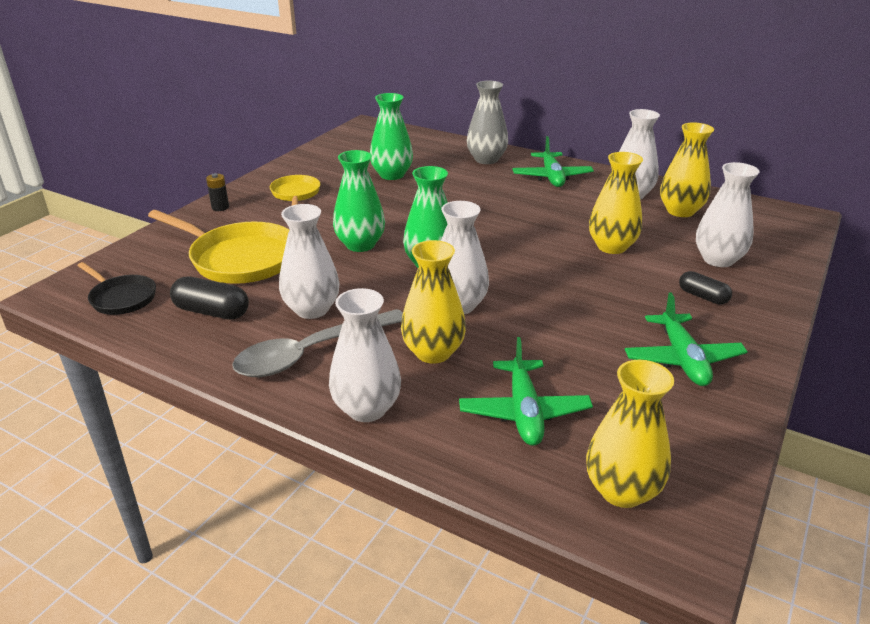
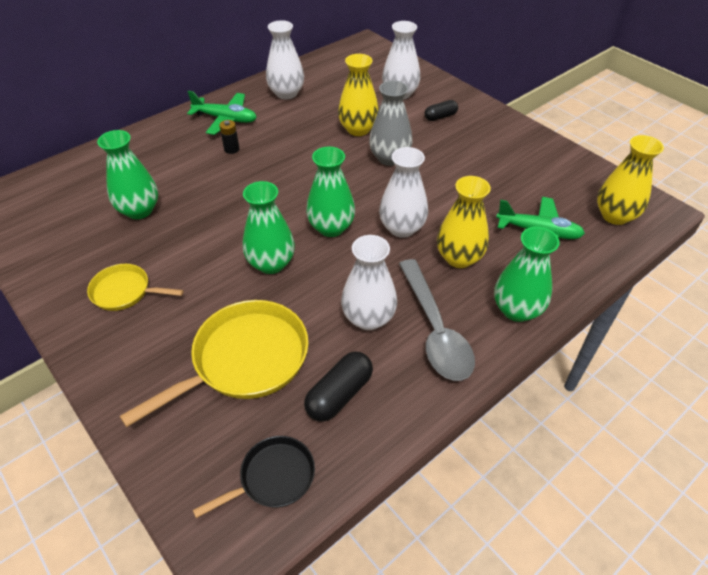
camera: 70 degrees left, 15 degrees up
(220, 207) = (107, 364): black battery -> black battery (231, 149)
(366, 409) = (516, 310): white vase -> green vase
(486, 159) = (159, 143): grey vase -> grey vase (389, 158)
(680, 211) = (326, 83): yellow vase -> none
(682, 359) = (503, 150): green plane -> none

